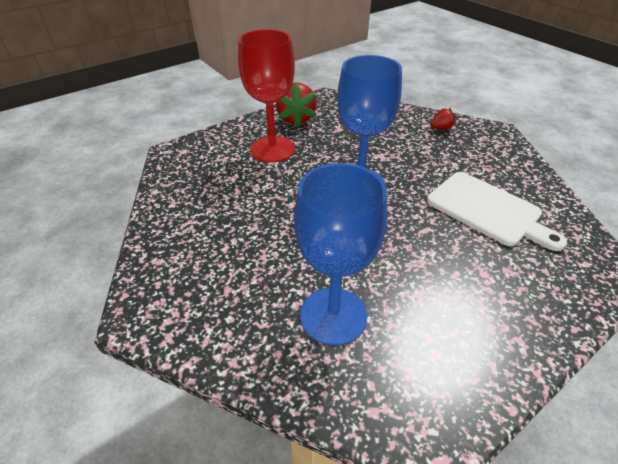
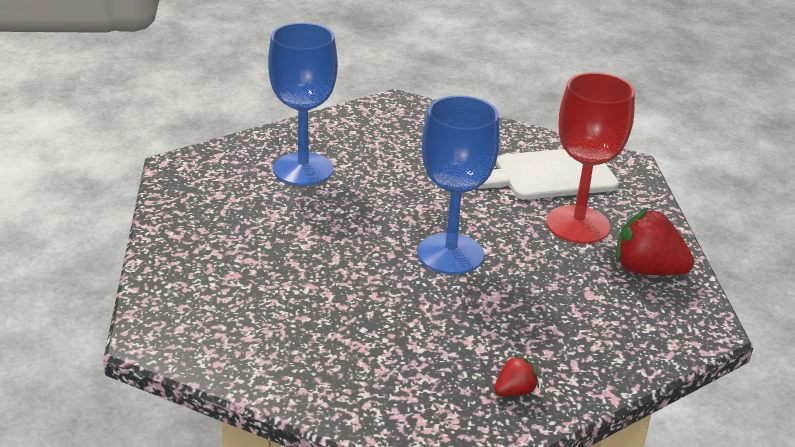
camera: 120 degrees right, 10 degrees down
(441, 128) = (514, 391): red strawberry -> red strawberry turned 135 degrees counterclockwise
(488, 210) = (314, 316): white cutting board -> white cutting board (549, 175)

